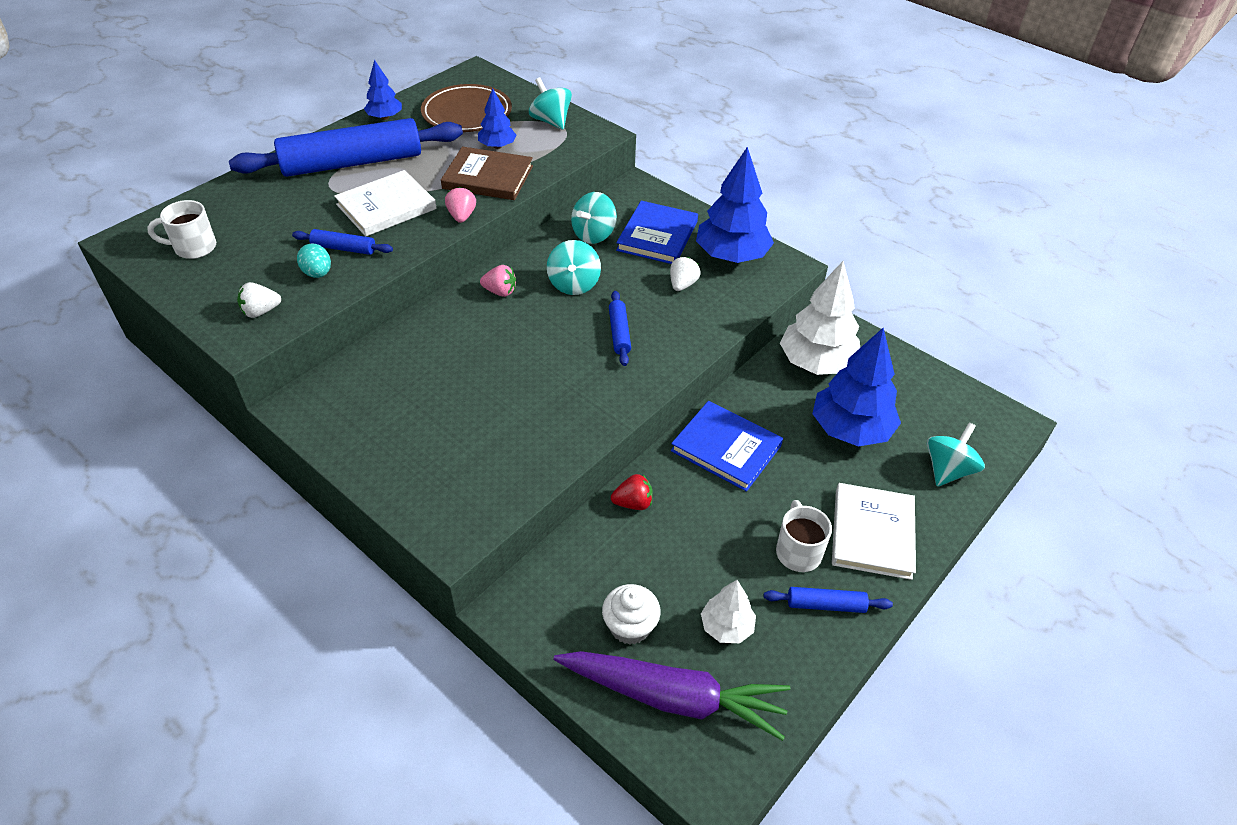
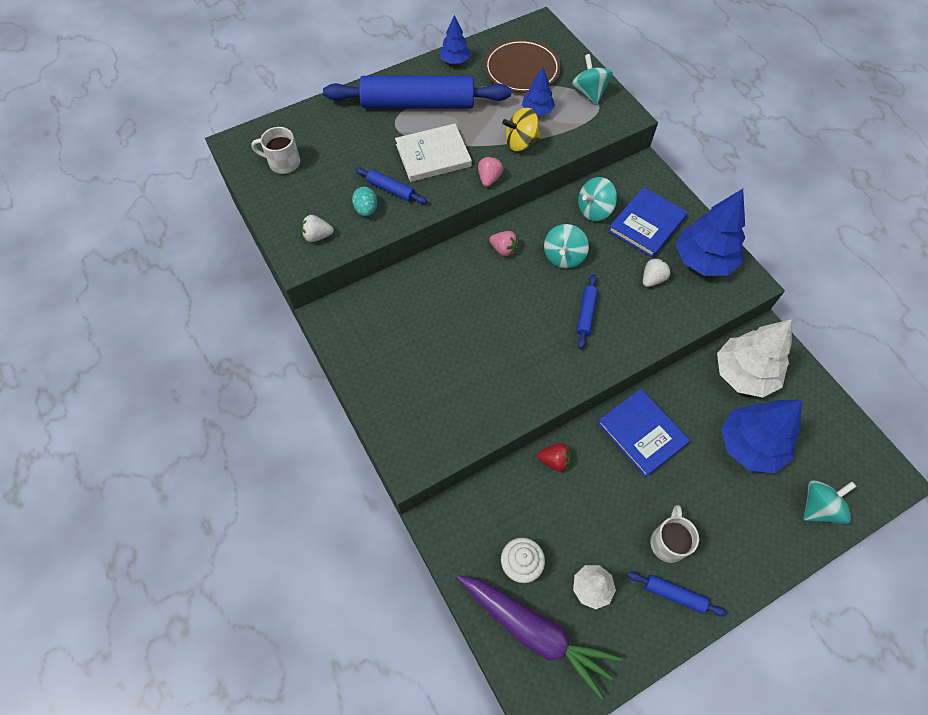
camera: 20 degrees right, 15 degrees up
(488, 177) = (520, 142): brown book -> yellow spinning top
(872, 533) = (734, 545): white book -> none

